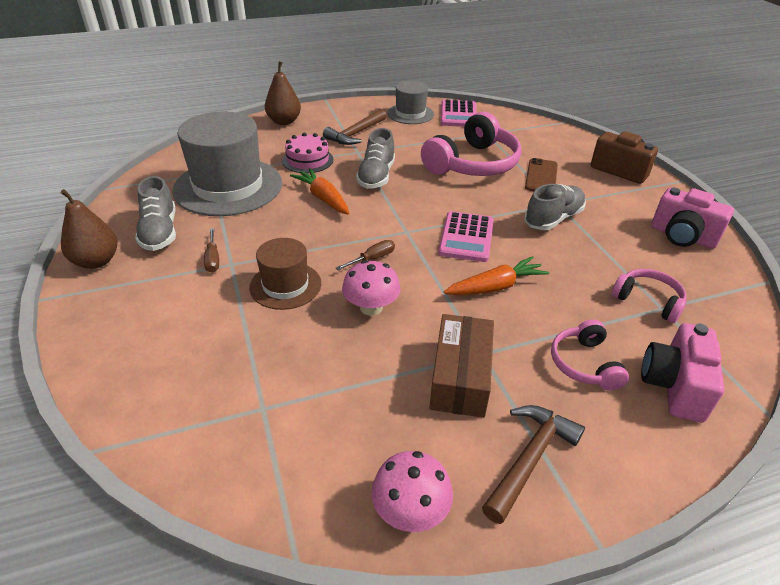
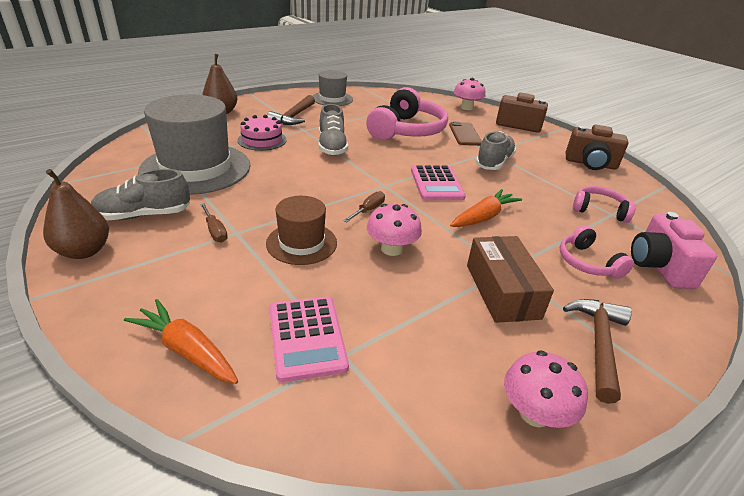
camera: 20 degrees left, 5 degrees down
(160, 232) = (144, 215): grey shoe -> grey shoe turned 105 degrees clockwise
(323, 198) = (294, 168): orange carrot -> orange carrot (187, 350)
(458, 114) = (372, 97): pink calculator -> pink calculator (307, 338)
(567, 139) = (466, 107): none -> pink mushroom
(682, 236) = (590, 164): pink camera -> brown camera

